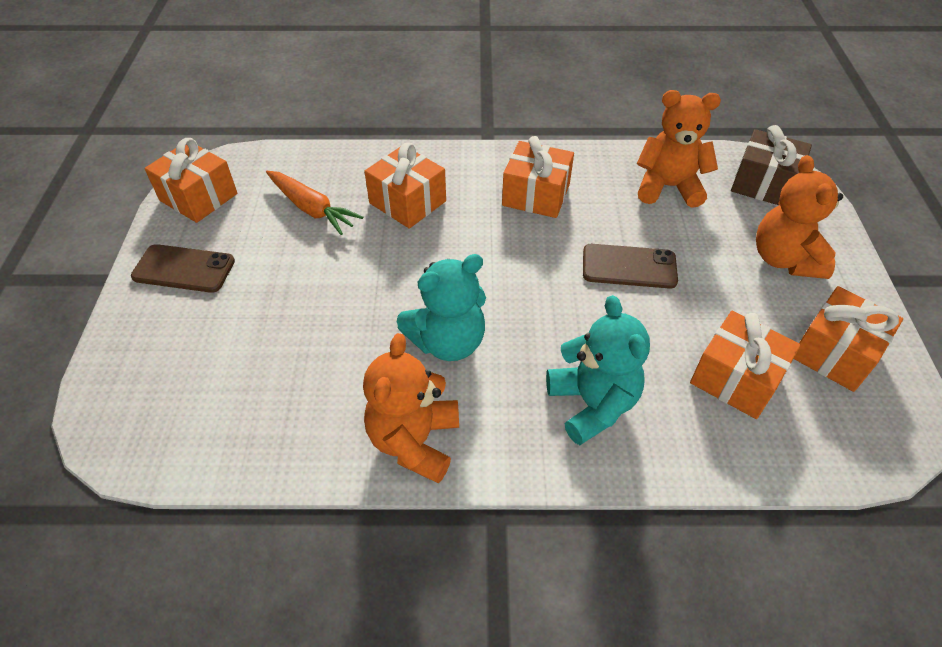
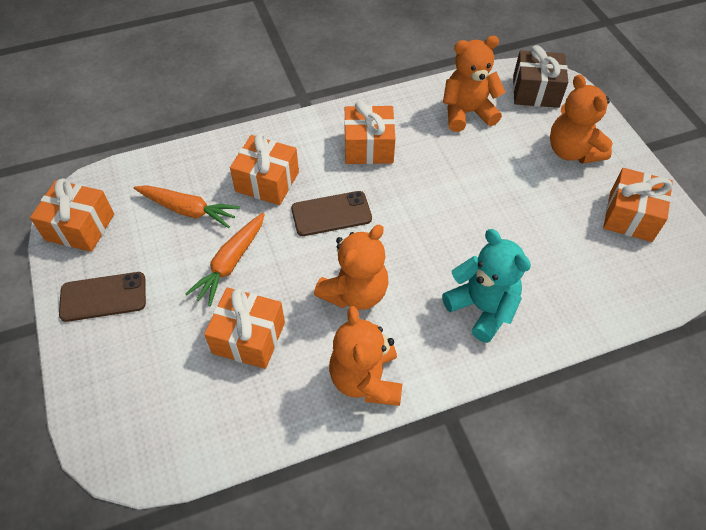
camera: 20 degrees left, 5 degrees up
(327, 272) = (230, 263): none -> orange carrot
(447, 341) = (355, 292): turquoise teddy bear -> orange teddy bear
(629, 267) = (464, 189): brown phone -> brown phone (331, 214)
(735, 378) = (572, 256): orange gift -> orange gift (249, 337)

